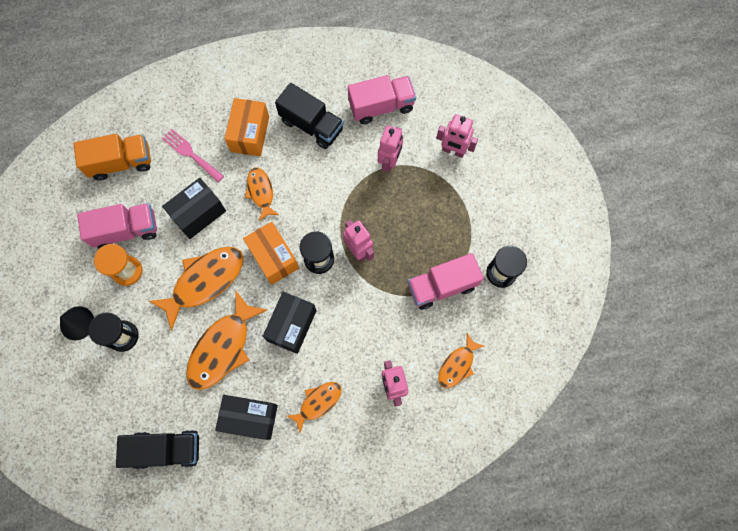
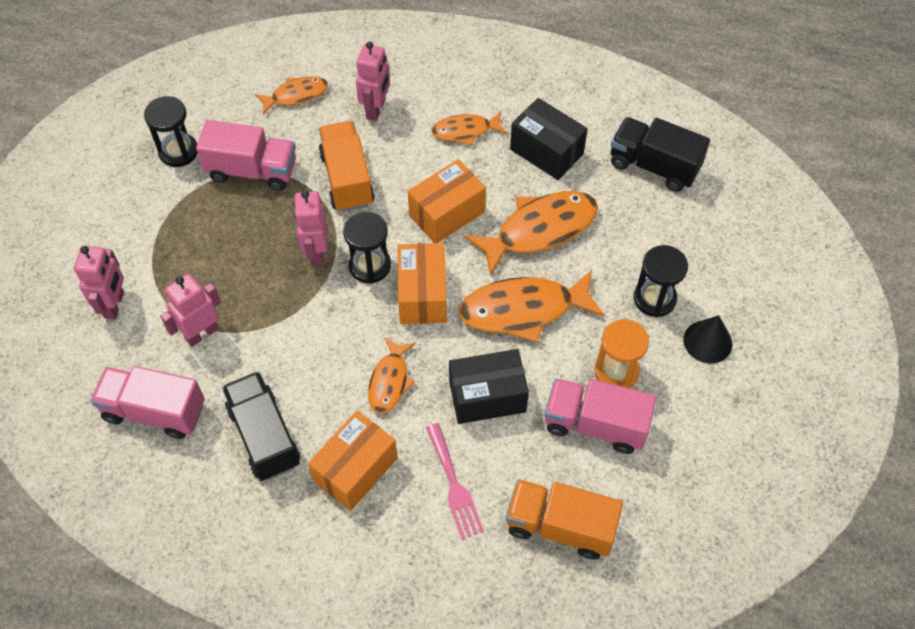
camera: 150 degrees left, 15 degrees down
(292, 325) = (447, 213): black box -> orange box
(375, 315) = (347, 179): none -> orange truck
(453, 151) = (114, 305): pink robot -> pink robot turned 45 degrees clockwise

